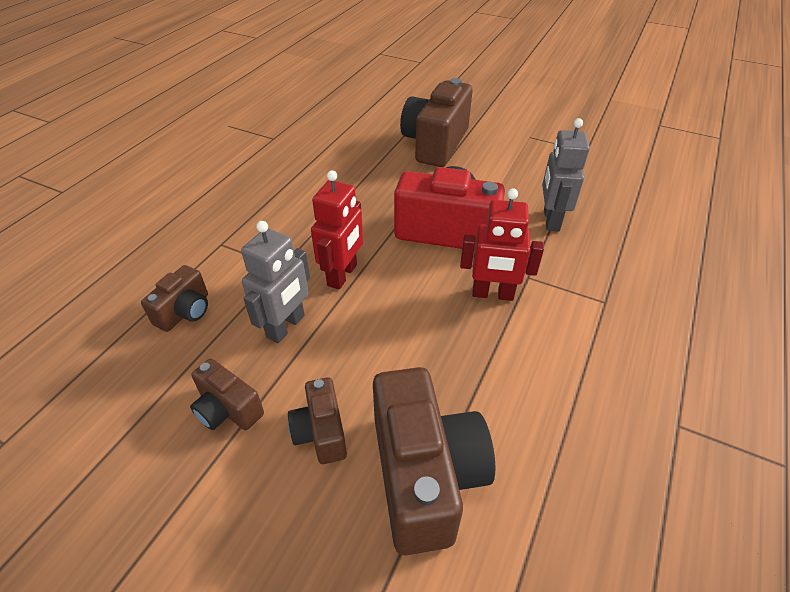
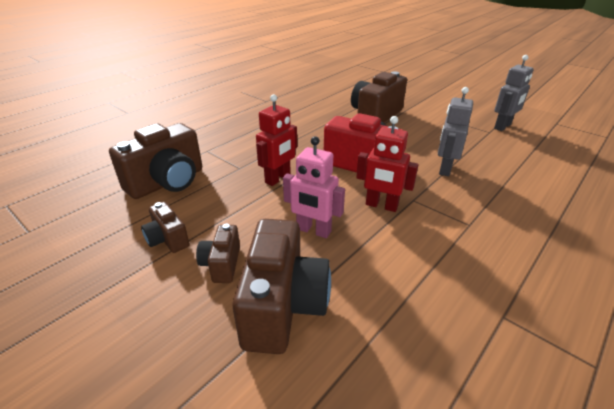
camera: 15 degrees right, 10 degrees down
(185, 312) = (167, 182): brown camera -> brown camera, size x1.93
(286, 326) = (227, 201): grey robot -> grey robot (502, 126)
(421, 352) = (313, 230): none -> pink robot

